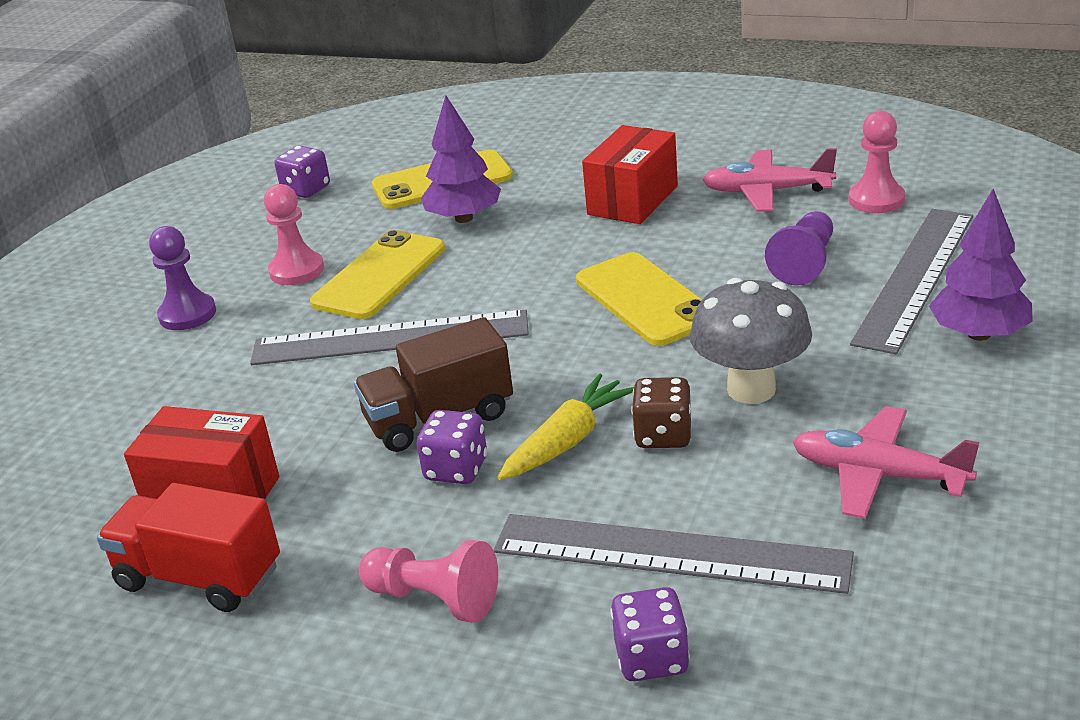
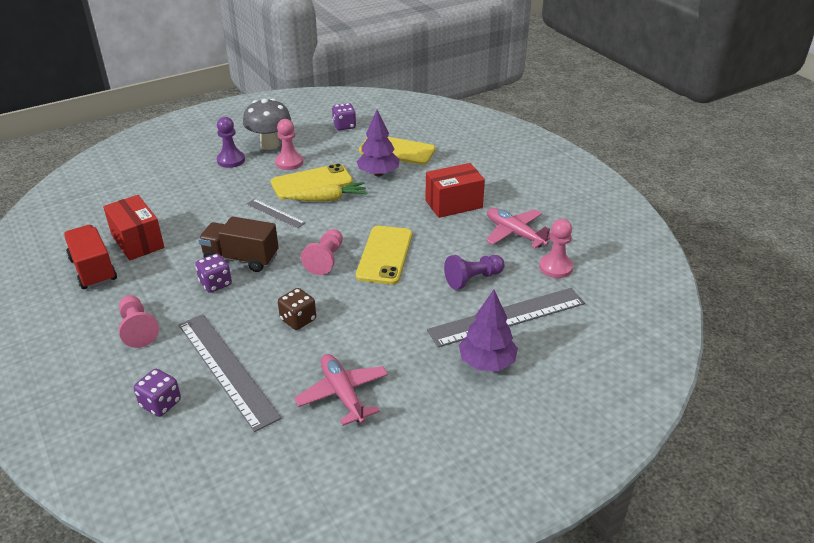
camera: 35 degrees right, 5 degrees up
(390, 338) = (275, 213): grey ruler -> grey ruler, size x0.51
(568, 440) = (265, 298): yellow carrot -> yellow carrot (328, 199)
(572, 349) = (325, 260): none -> pink pawn
(751, 389) = (358, 323): grey mushroom -> grey mushroom (270, 144)

